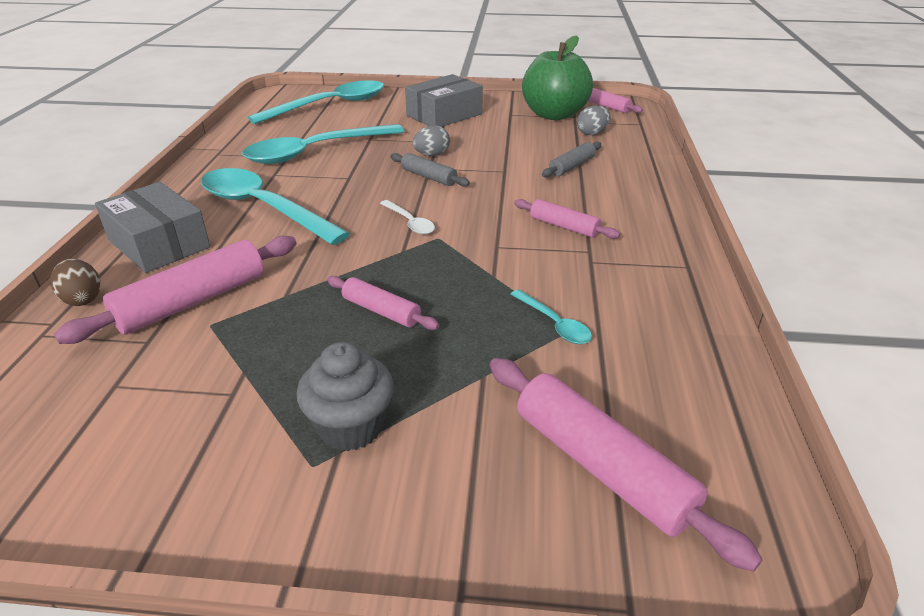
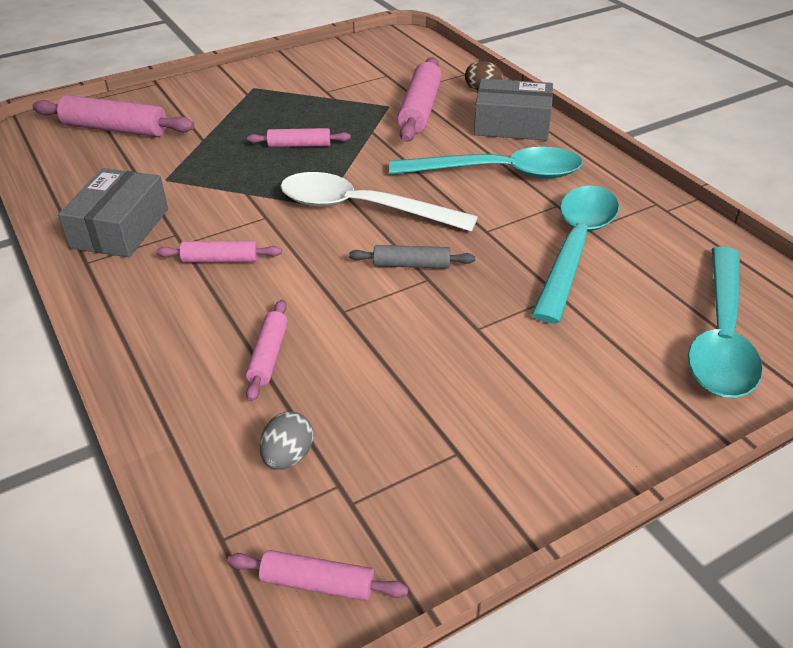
camera: 145 degrees right, 5 degrees up
(351, 427) = (251, 101): grey cupcake -> none
(410, 223) = (361, 208): white spoon -> white spoon, size x2.31
(431, 155) = (452, 299): grey egg -> none
(444, 115) = (548, 396): grey box -> grey box (120, 228)
(554, 115) = (388, 490): green apple -> none
(554, 324) = (177, 178): turquoise spoon -> none
(572, 166) = (268, 356): grey rolling pin -> pink rolling pin

